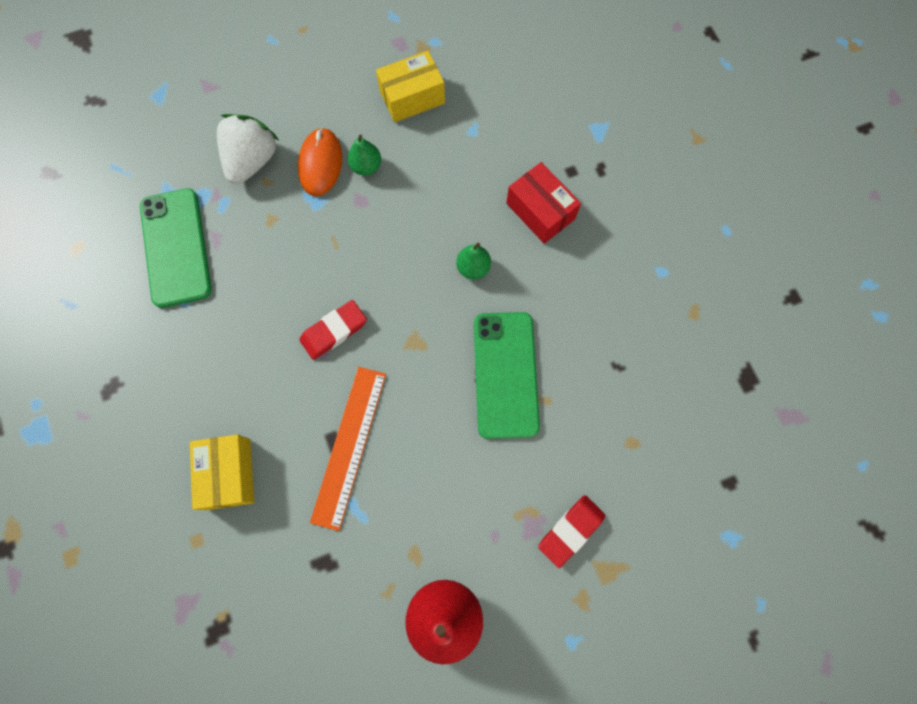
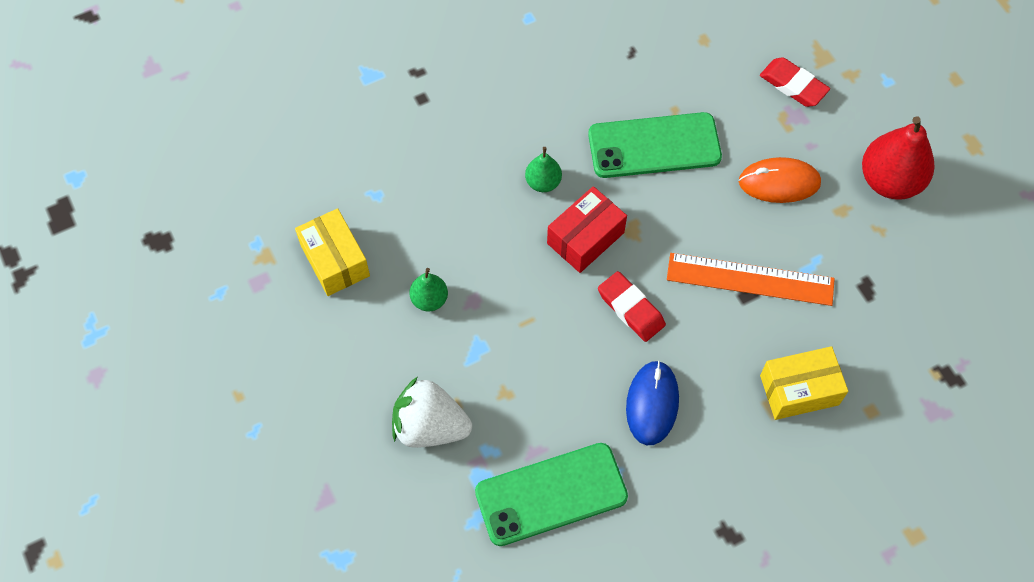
camera: 95 degrees left, 10 degrees down
(240, 338) = (652, 404): none -> blue mouse
(320, 164) = (429, 349): orange mouse -> orange mouse (779, 182)
(540, 211) = (471, 124): red box -> red box (585, 238)

